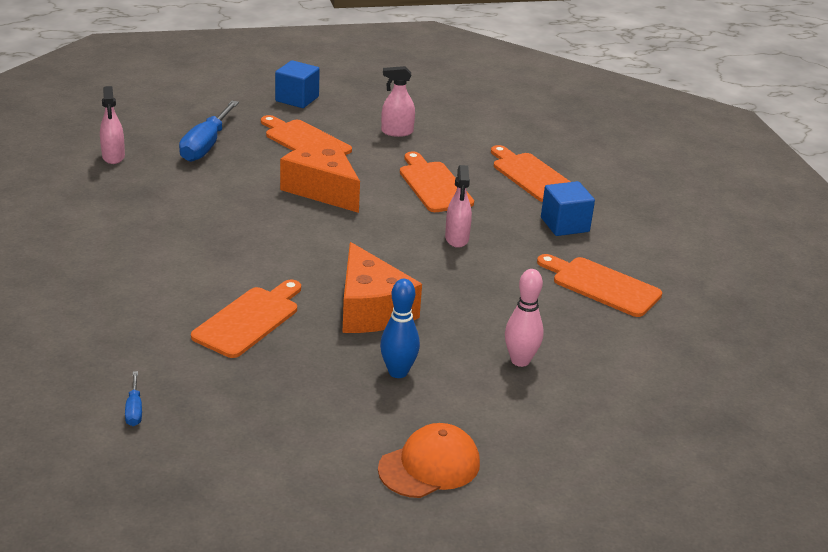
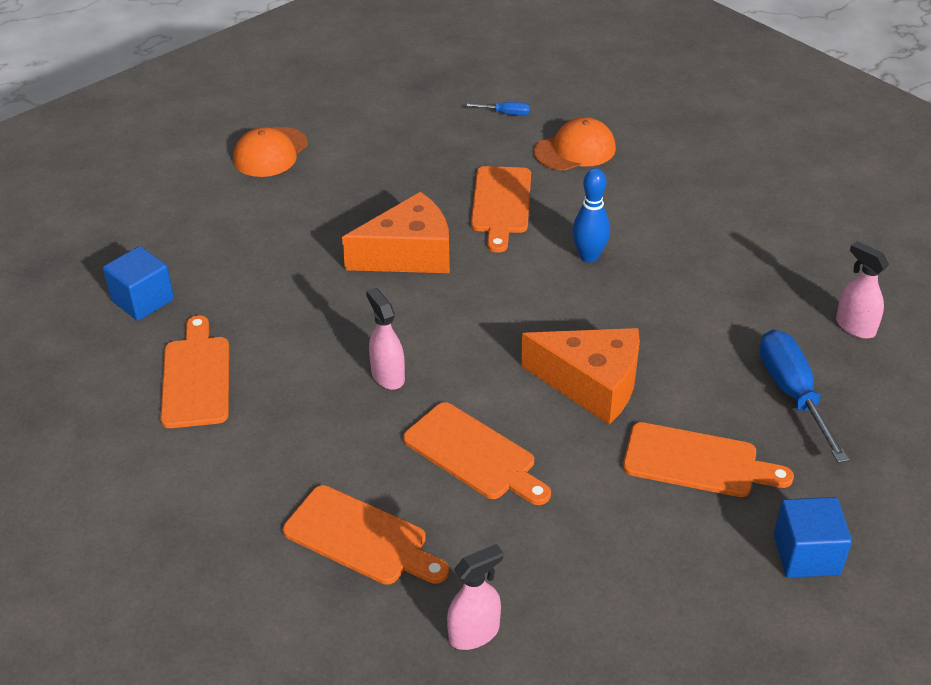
camera: 155 degrees right, 10 degrees up
(120, 342) = (575, 150): none -> orange cap
(134, 409) = (506, 113): blue screwdriver -> blue screwdriver turned 135 degrees clockwise
(371, 309) = (409, 254): orange cheese -> orange cheese turned 120 degrees clockwise
(397, 132) = (605, 546): pink spray bottle -> pink spray bottle (474, 633)
(398, 372) = (342, 208): blue bowling pin -> blue bowling pin (589, 256)
(520, 361) = (243, 257): pink bowling pin -> none
(564, 225) = (274, 457): blue cube -> blue cube (143, 300)
(601, 285) = (196, 377): orange cutting board -> orange cutting board turned 105 degrees counterclockwise

